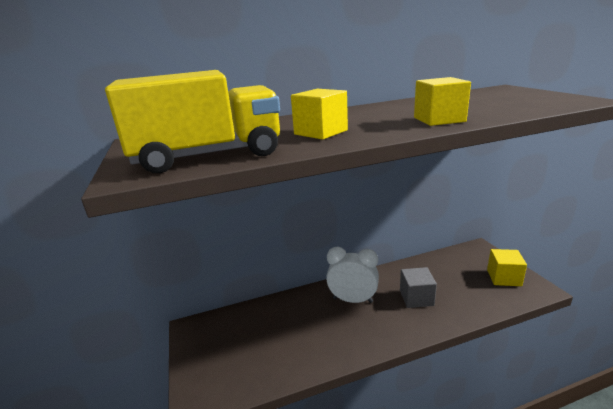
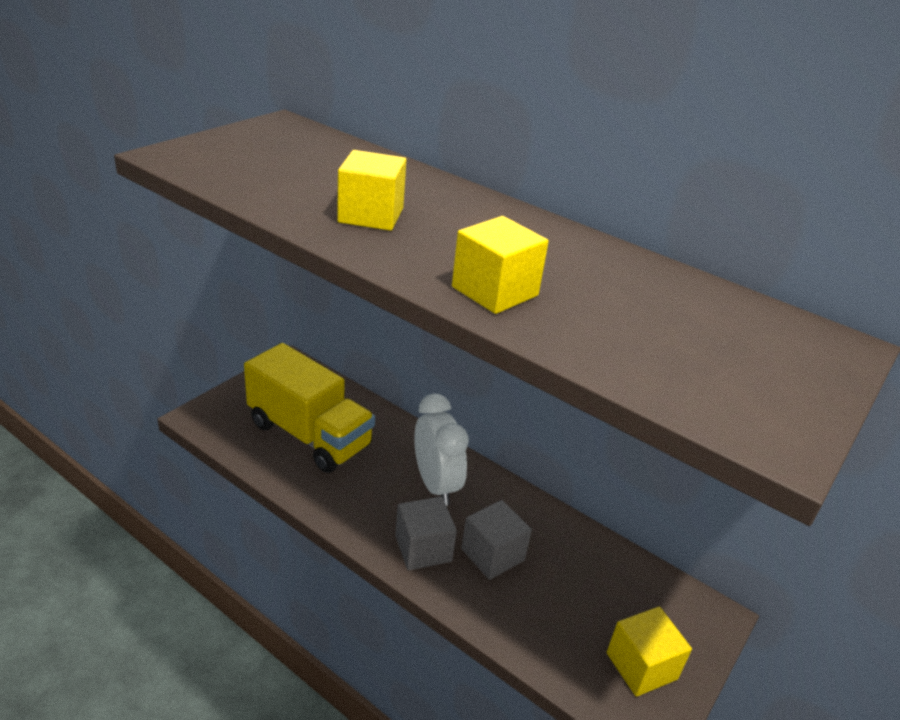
camera: 50 degrees right, 10 degrees up
(209, 156) = (242, 174): yellow truck -> yellow truck (309, 435)
(400, 323) = (423, 548): none -> grey cube

